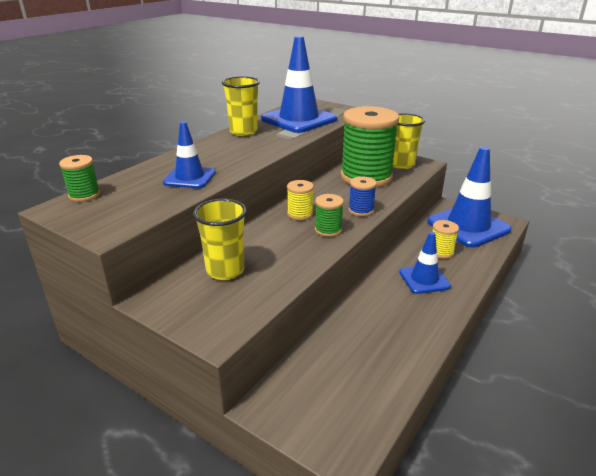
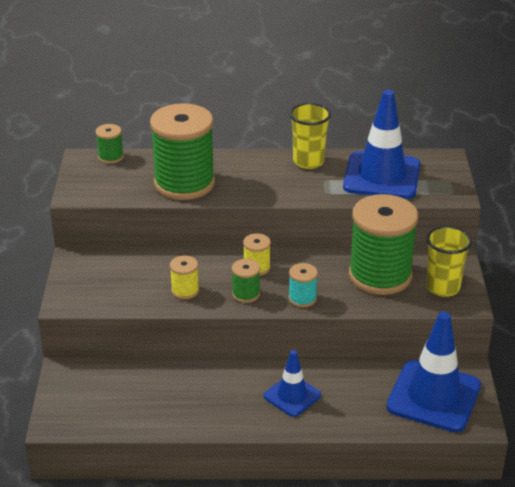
camera: 55 degrees right, 5 degrees up
(189, 177) = (184, 183): blue traffic cone -> green spool
(225, 270) = (135, 271): yellow cup -> none
(361, 210) = (302, 298): blue spool -> turquoise spool
(441, 252) = (354, 392): yellow spool -> yellow spool (185, 291)

